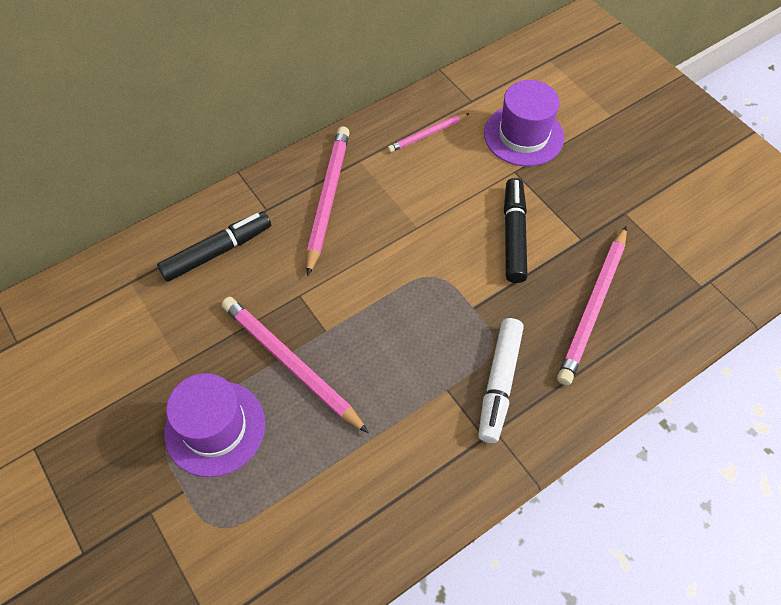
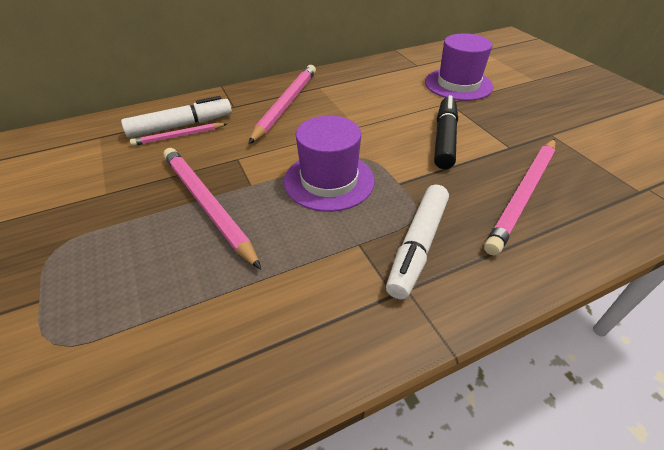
camera: 10 degrees right, 15 degrees down
(215, 428) = (107, 247): purple hat -> purple hat (329, 180)
(217, 251) = (181, 126): black marker -> white marker
(427, 134) = (378, 78): pink pencil -> pink pencil (179, 136)

